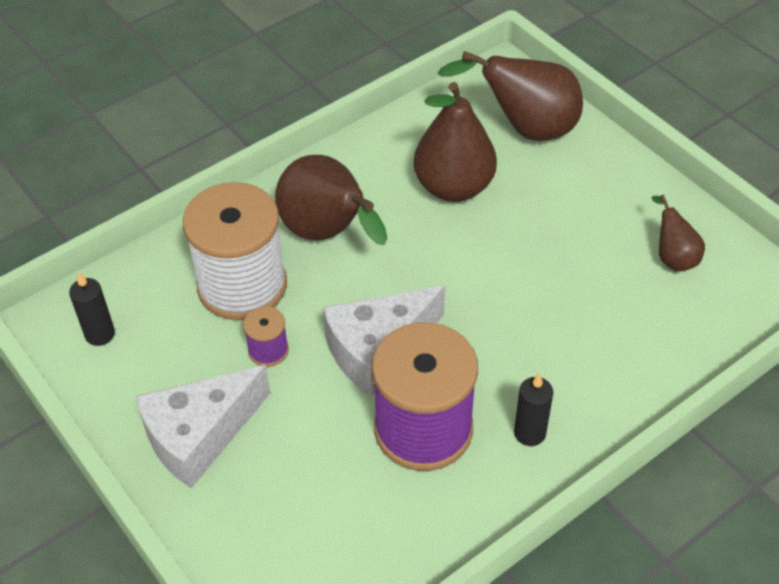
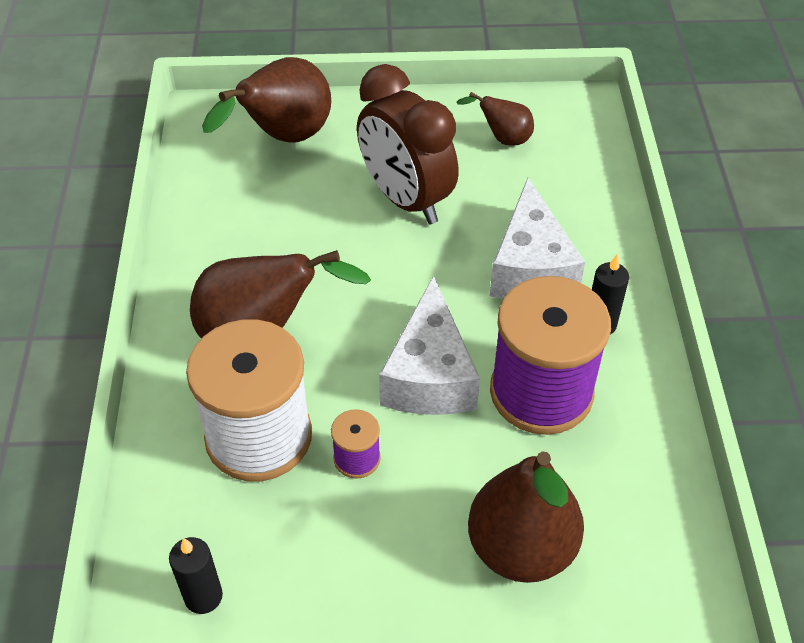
camera: 55 degrees left, 0 degrees up
(199, 436) = (410, 572): white cheese -> white cheese (530, 268)
(453, 187) = (298, 219): brown pear -> brown pear (521, 548)
(538, 236) = (406, 199): none -> brown clock

